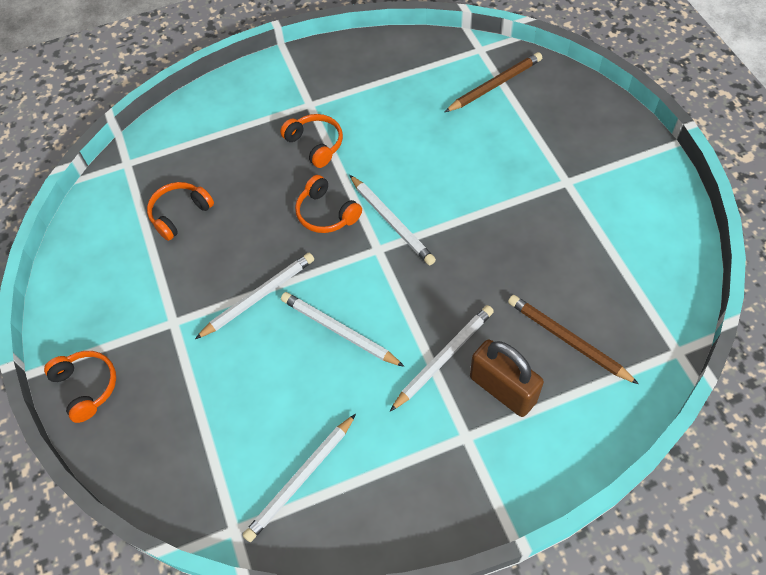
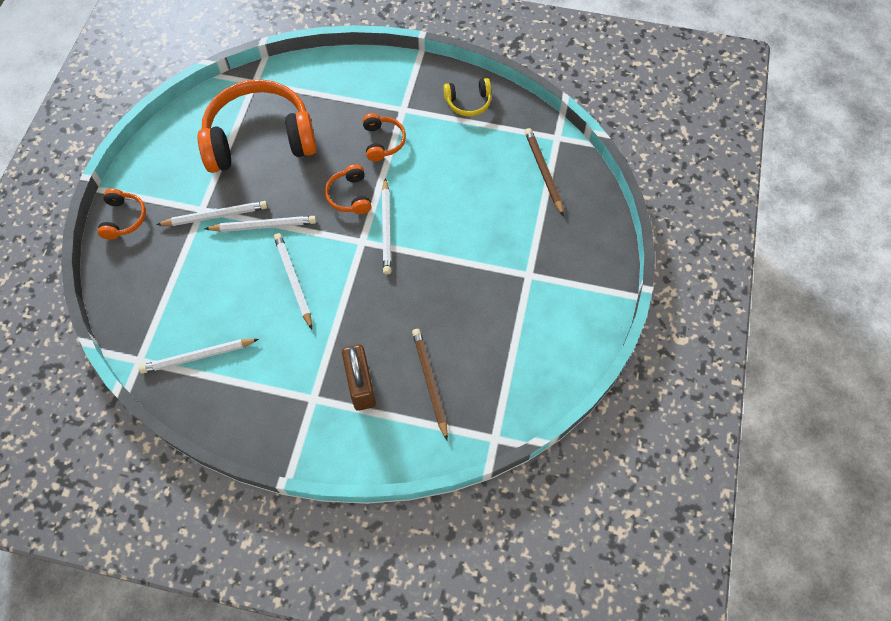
camera: 30 degrees right, 5 degrees up
(180, 214) = (260, 138): orange headphones -> orange headphones, size x2.29
(369, 64) = (468, 102): none -> yellow headphones
(444, 357) = (342, 340): white pencil -> white pencil (215, 216)
(495, 85) = (543, 171): brown pencil -> brown pencil turned 105 degrees counterclockwise

